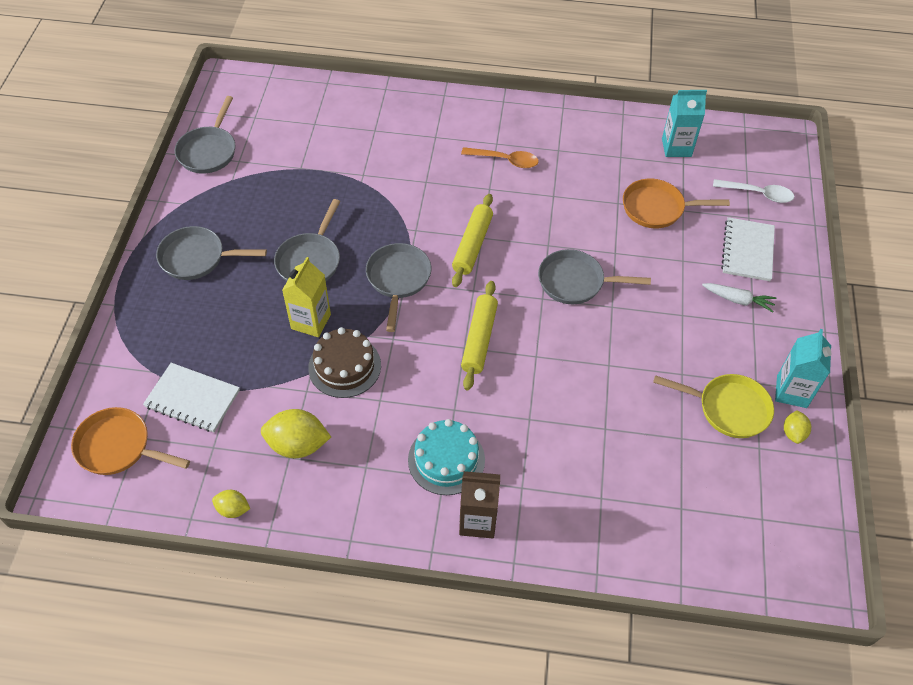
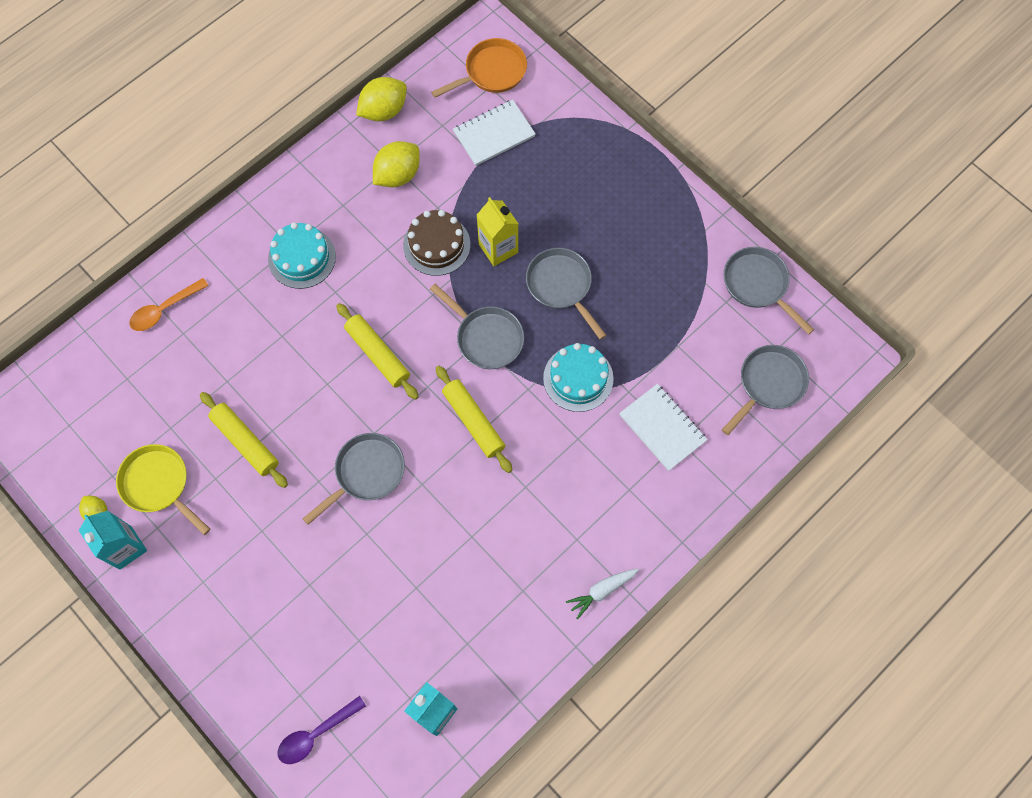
camera: 130 degrees right, 15 degrees up
(197, 258) = (631, 208): grey pan -> grey pan (768, 384)
(233, 509) = (384, 111): yellow lemon -> yellow lemon, size x1.83
(379, 207) = (578, 378): none -> turquoise cake
(477, 521) = (242, 244): brown carton -> none
(505, 160) = (549, 529): orange spoon -> orange spoon (164, 309)
(636, 375) = (245, 442): none -> yellow rolling pin
(657, 208) = (380, 618): orange pan -> none
(728, 408) = (158, 484): yellow pan -> yellow pan turned 75 degrees clockwise
(738, 300) = (233, 591): white carrot -> white carrot (601, 591)
(747, 250) = (269, 654): white notebook -> white notebook (662, 428)
(758, 194) = (316, 734): white spoon -> purple spoon

